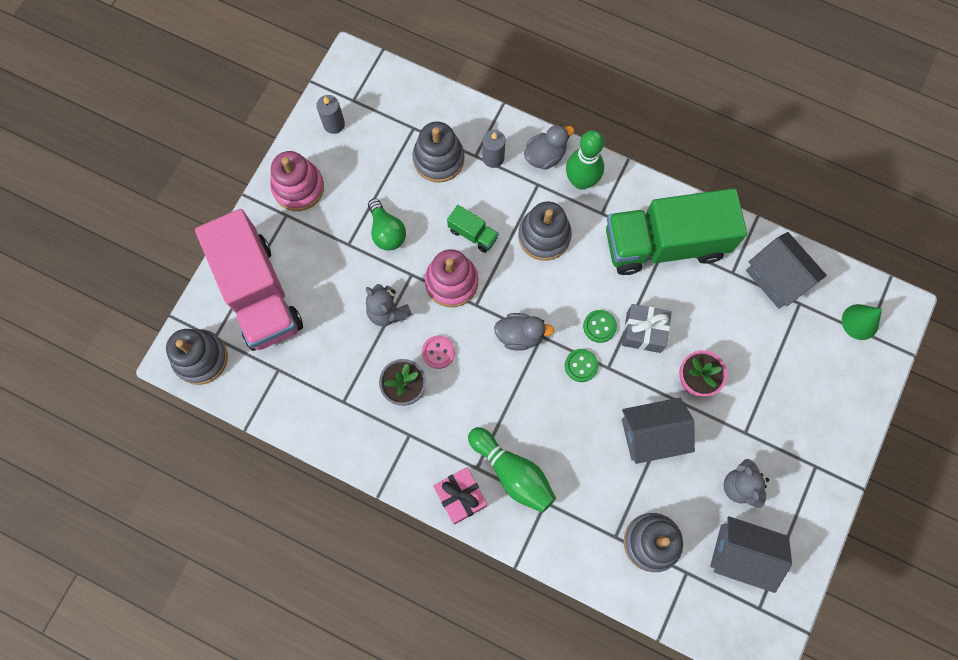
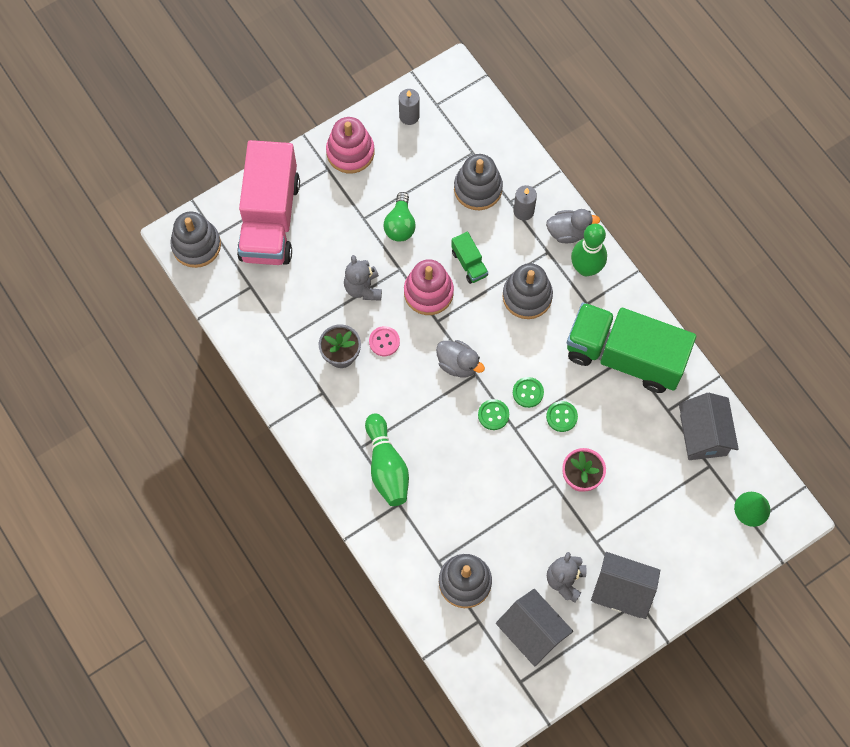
camera: 30 degrees right, 5 degrees down
(461, 496) = (334, 462): pink gift -> none
(643, 332) = (561, 417): grey gift -> green button
(651, 434) = (517, 500): grey house -> grey house (621, 591)

